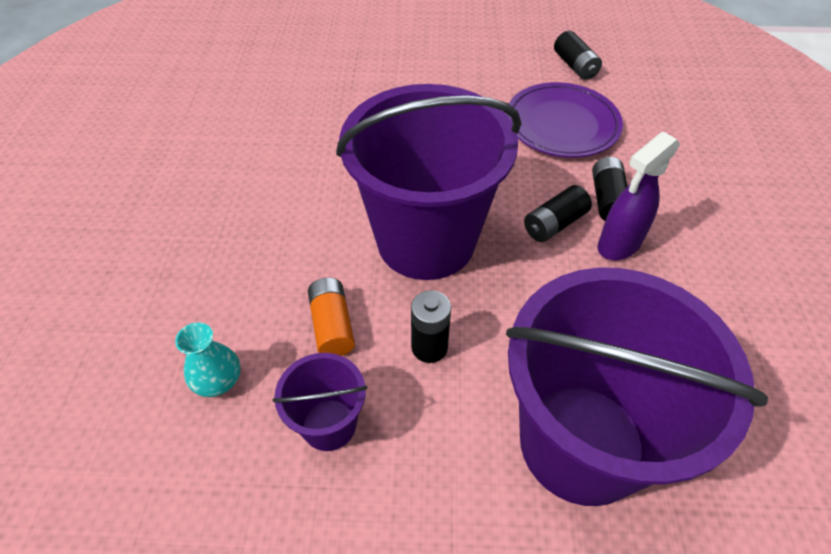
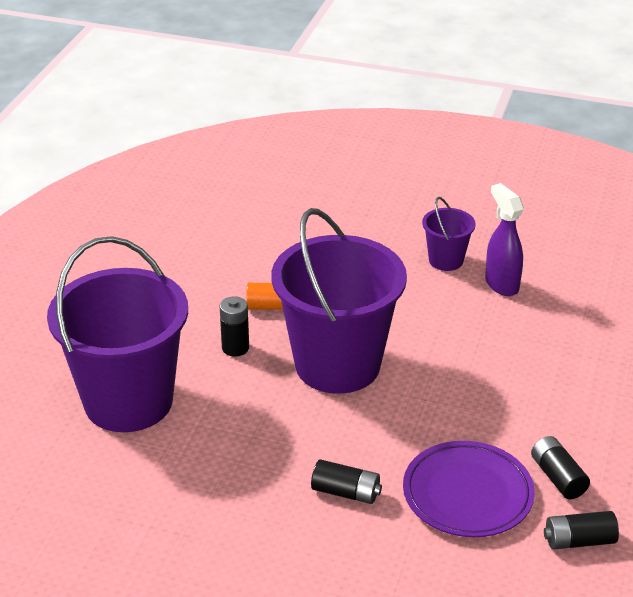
camera: 105 degrees right, 15 degrees down
(217, 379) = (255, 256): turquoise vase -> none
(329, 424) = (200, 296): purple bucket -> purple bucket (446, 260)
(554, 224) = (327, 446): black battery -> black battery (558, 477)
(618, 245) = (287, 480): purple spray bottle -> purple spray bottle (501, 284)

